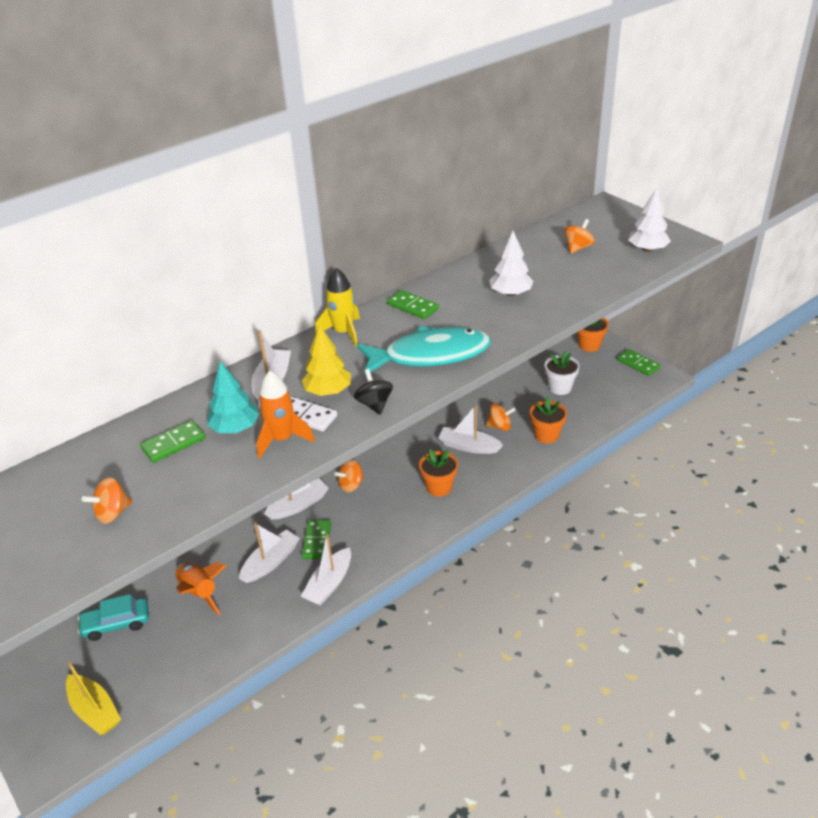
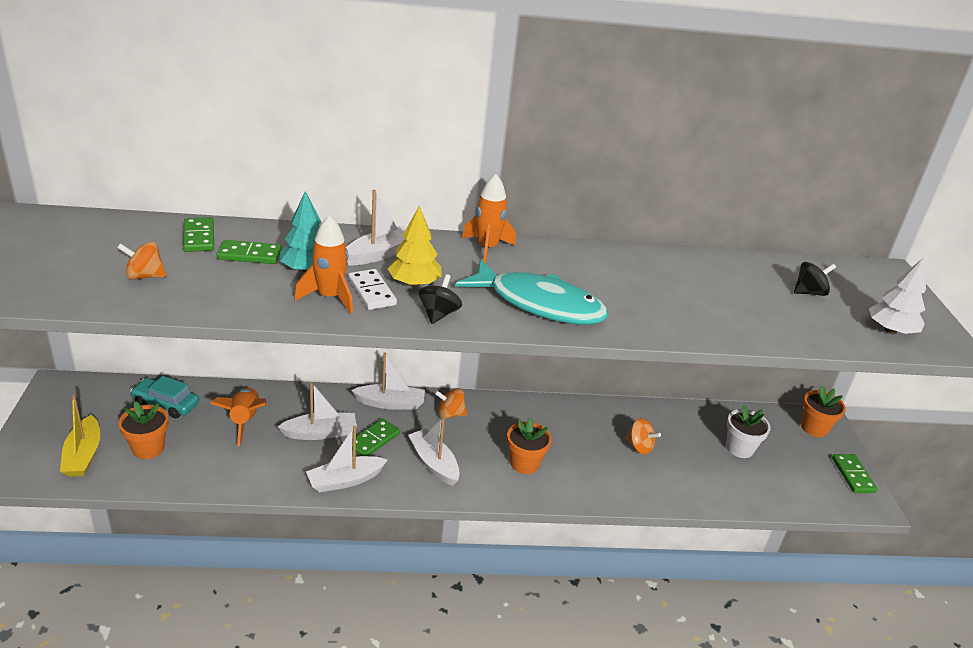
camera: 30 degrees right, 5 degrees down
(343, 333) = (487, 248): yellow rocket -> orange rocket
(412, 307) = (575, 259): green domino -> green domino (199, 237)
(468, 446) = (590, 446): white boat -> white boat (434, 463)
(510, 293) = (685, 295): white tree -> none
(546, 435) = (679, 482): orange flower pot -> orange flower pot (148, 448)
(578, 248) = (809, 292): orange spinning top -> black spinning top

